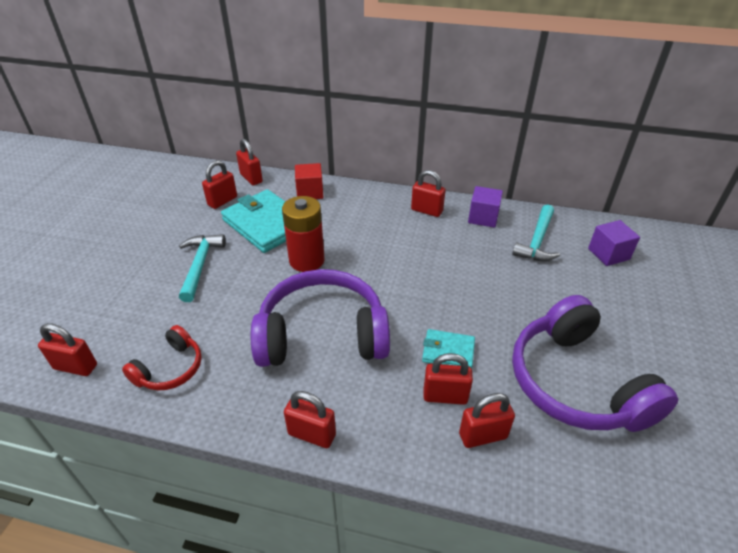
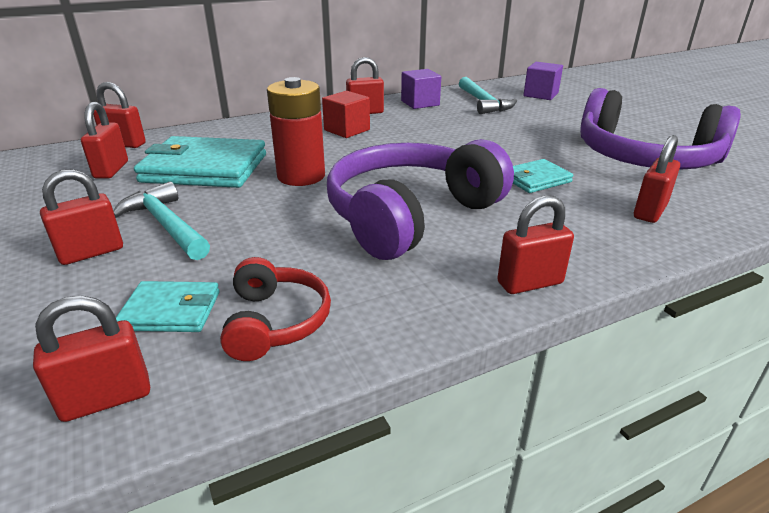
camera: 40 degrees left, 10 degrees down
(142, 331) = (171, 310): none -> turquoise wallet
(310, 192) = (221, 134): red cube -> red cube (347, 130)
(445, 396) = (583, 204): red padlock -> red padlock (91, 252)

